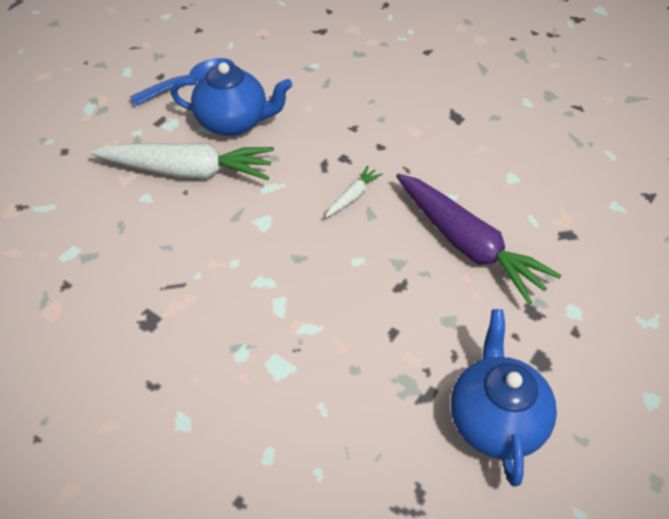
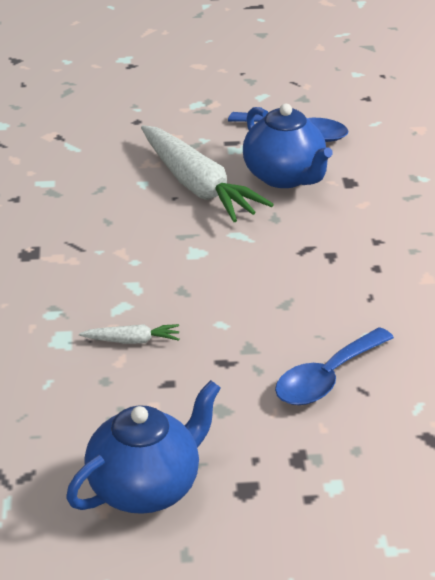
camera: 50 degrees right, 15 degrees down
(352, 197) = (291, 284): white carrot -> white carrot (132, 341)
(467, 244) = (327, 378): purple carrot -> blue spoon

